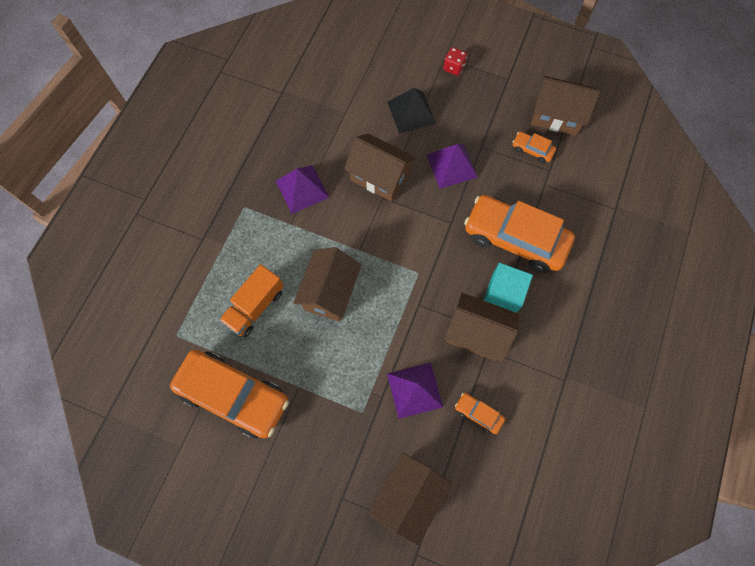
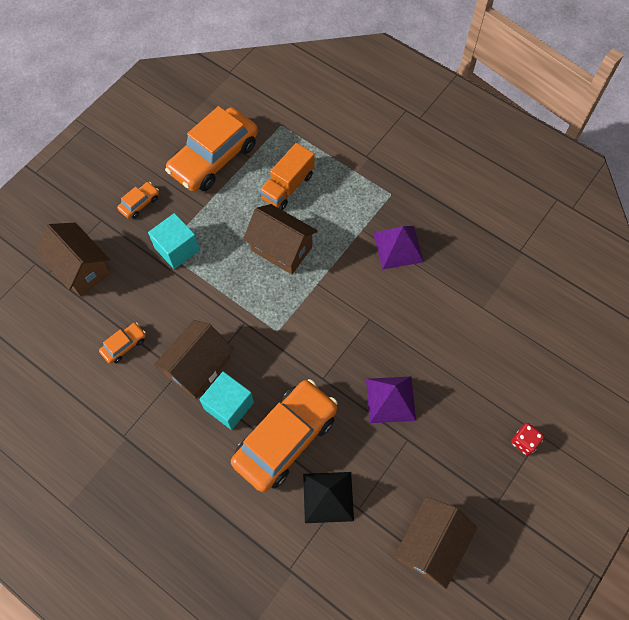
camera: 105 degrees right, 5 degrees down
(255, 306) = (287, 186): orange truck -> orange truck turned 105 degrees counterclockwise
(357, 398) = (177, 249): none -> turquoise cube
(380, 177) = (394, 322): brown house -> none
(411, 112) = (469, 375): black pyramid -> black pyramid (328, 497)
(414, 390) = (166, 297): purple pyramid -> none
(532, 150) = (390, 497): orange car -> orange car (139, 203)

